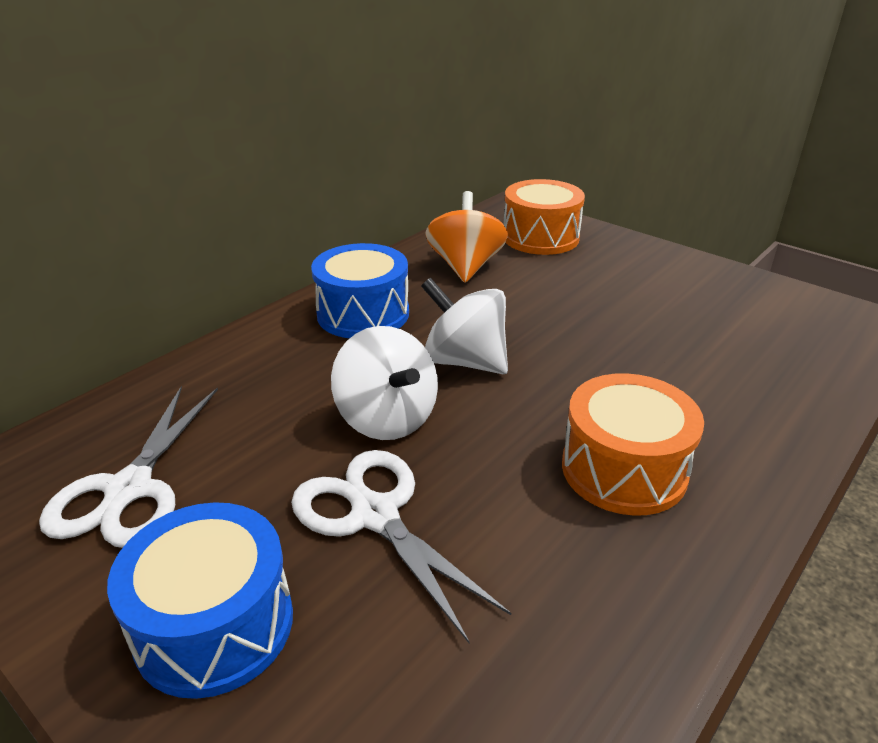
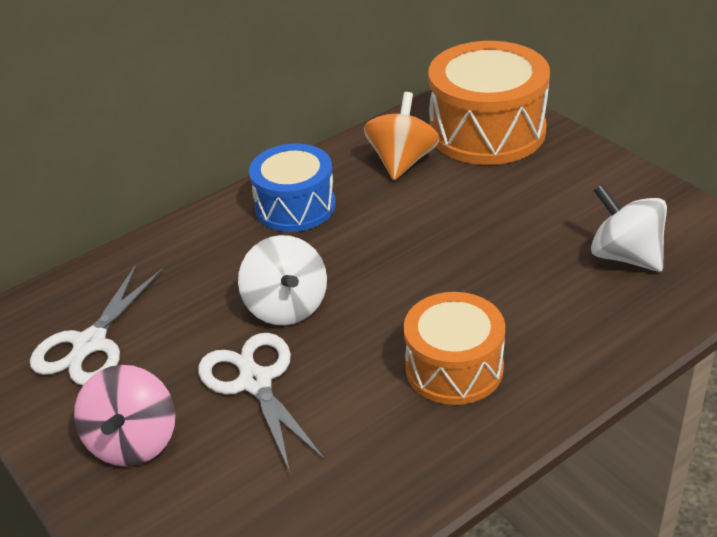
camera: 15 degrees right, 5 degrees up
(214, 624) = (133, 442): blue drum -> pink spinning top
(465, 361) = (366, 261): white spinning top -> white spinning top (625, 256)
(540, 237) = (487, 131): orange drum -> orange drum, size x1.55

